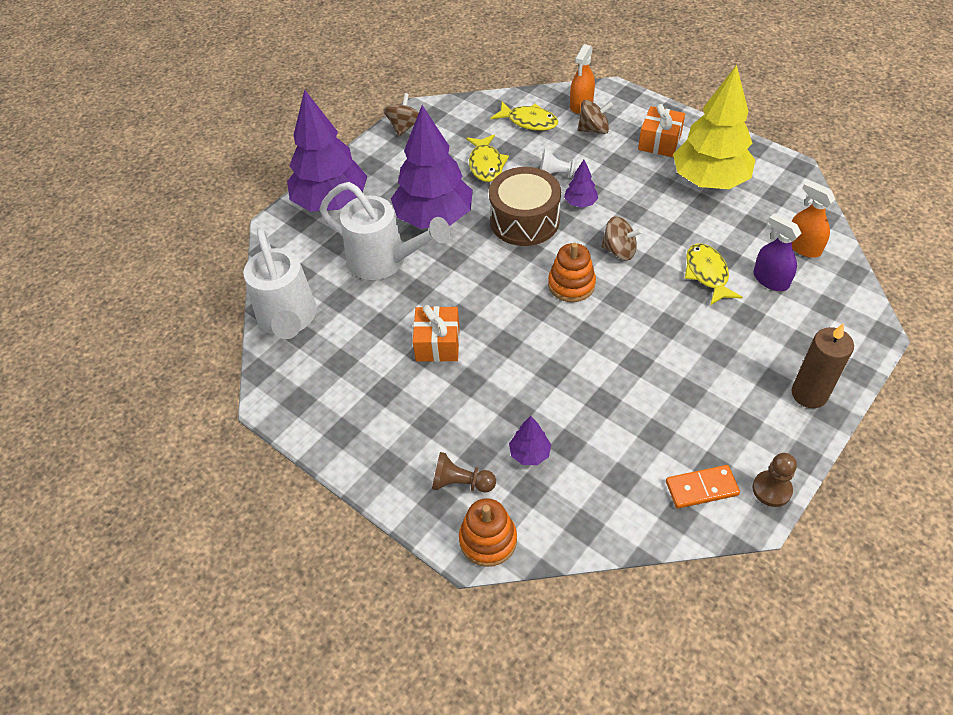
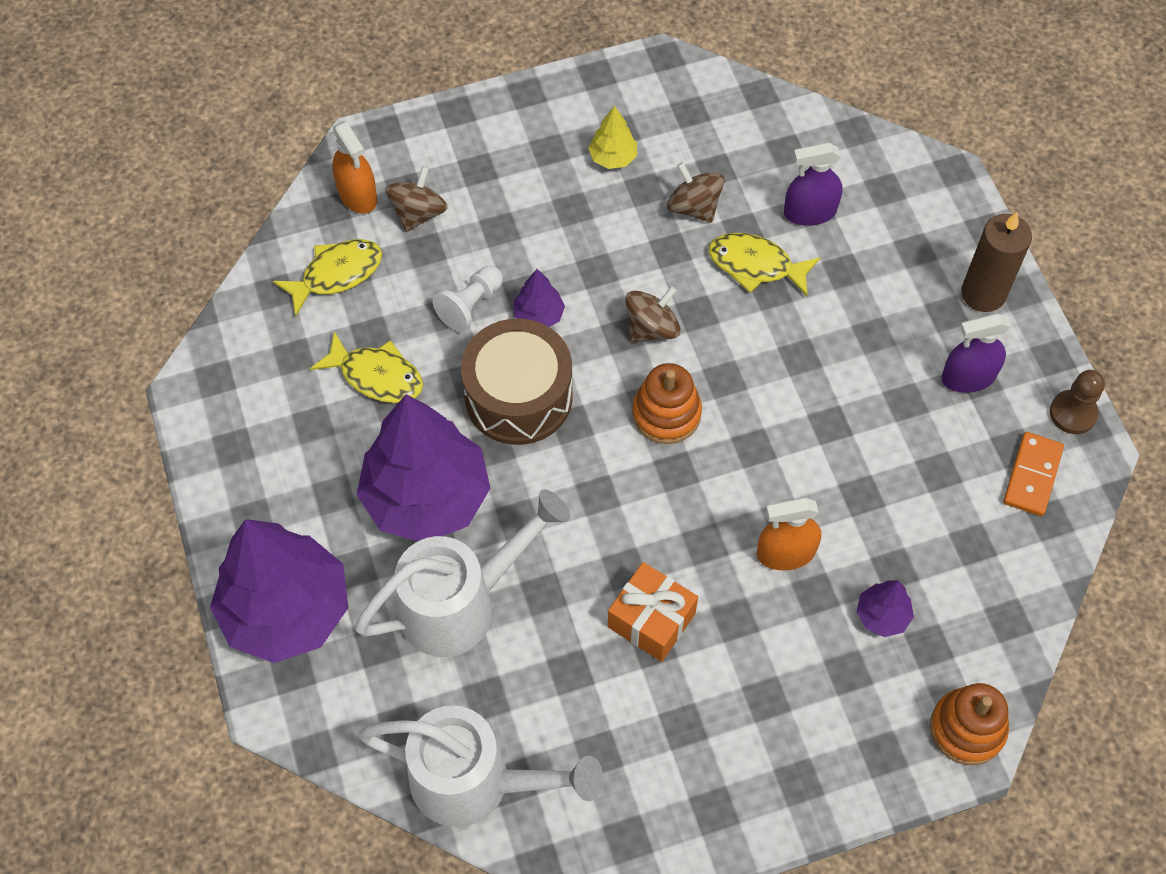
camera: 60 degrees left, 10 degrees up
(404, 127) = (209, 430): brown spinning top -> brown spinning top (694, 207)
(461, 483) = (875, 713): brown pawn -> none
(659, 142) = (504, 160): orange gift -> none
(709, 180) = (613, 157): yellow tree -> yellow tree, size x0.42
(739, 416) = (968, 377): none -> purple spray bottle
(803, 247) = (786, 146): orange spray bottle -> orange spray bottle (785, 553)

